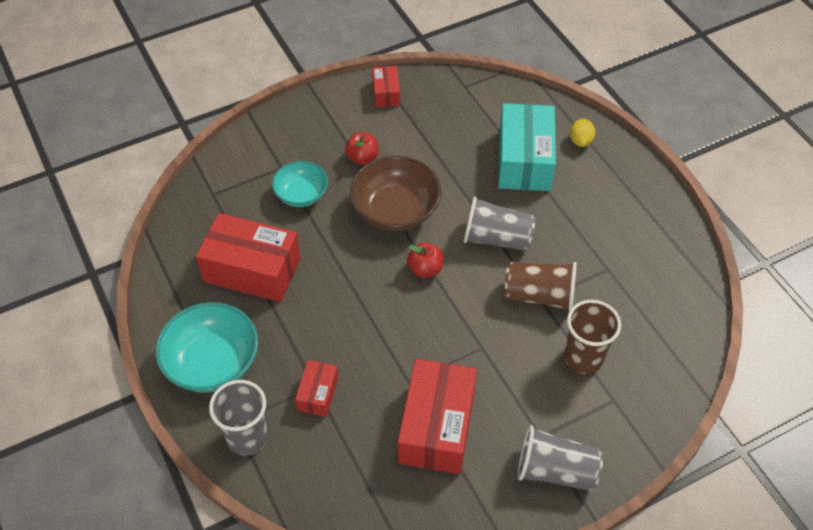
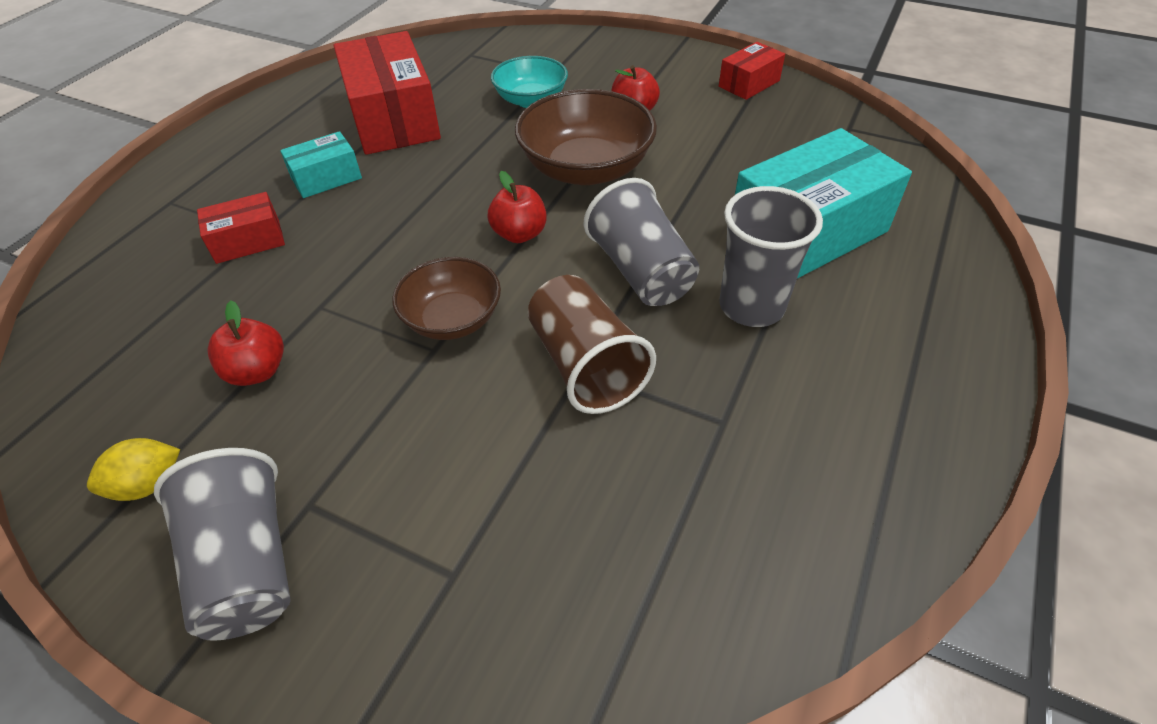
camera: 55 degrees right, 5 degrees down
(212, 363) = (244, 151): turquoise bowl -> none
(247, 437) = (151, 220): grey cup -> grey cup (751, 306)
(287, 331) = (326, 178): none -> turquoise box
(436, 427) = (257, 371): red box -> red apple
(466, 330) = (452, 319): none -> brown bowl
(580, 141) = (923, 267): yellow lemon -> yellow lemon (148, 484)
(583, 358) = (511, 483): brown cup -> none

